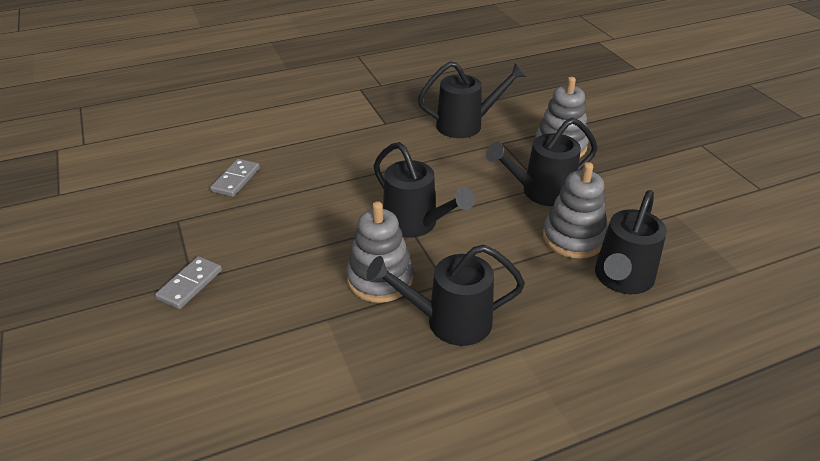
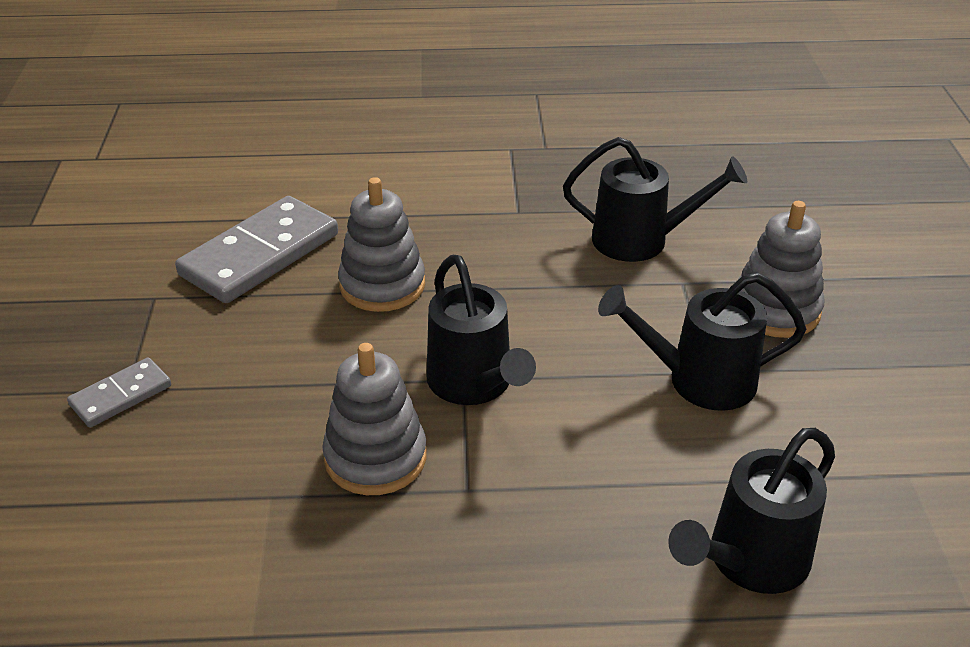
camera: 20 degrees right, 0 degrees up
(236, 180) = (260, 255): grey domino -> grey domino, size x1.93
(448, 321) = (437, 551): black watering can -> none
(573, 238) = (708, 470): grey stacking toy -> grey stacking toy (382, 285)

